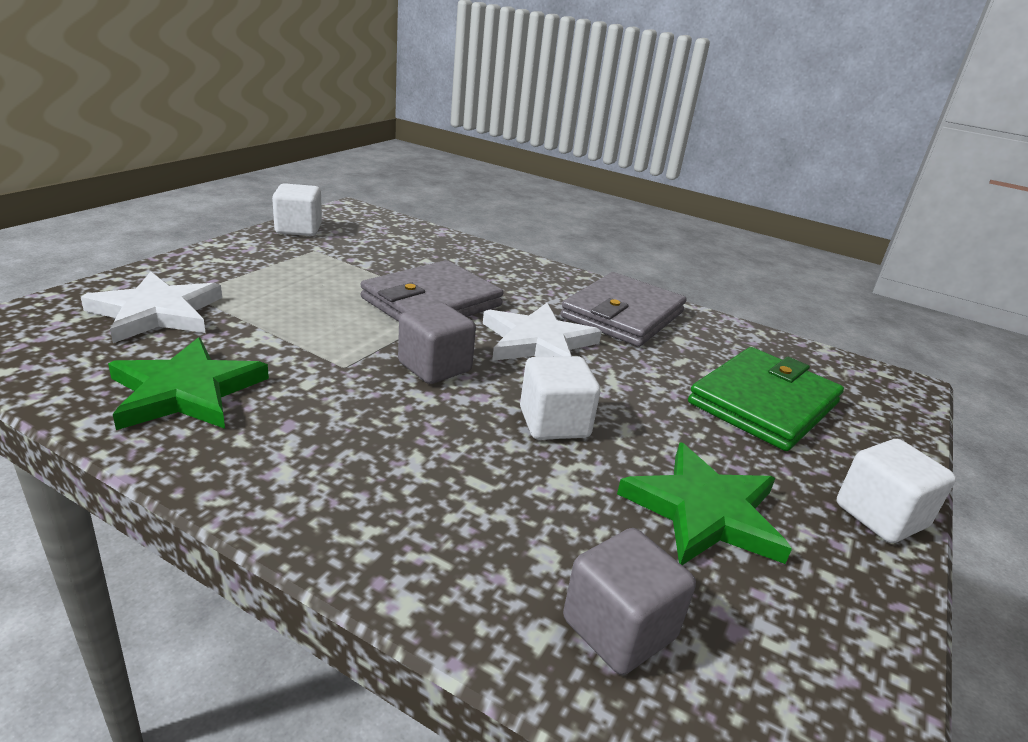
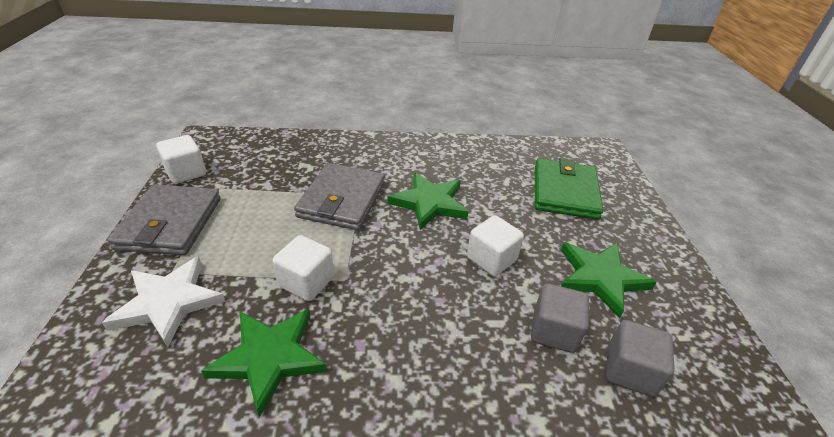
camera: 30 degrees left, 10 degrees up
(434, 367) = (395, 252): grey cube -> grey cube (554, 331)
(538, 342) = (429, 203): white star -> green star
(622, 315) = (451, 159): grey wallet -> grey wallet (170, 223)
(880, 516) = (659, 238): white cube -> white cube (306, 282)

